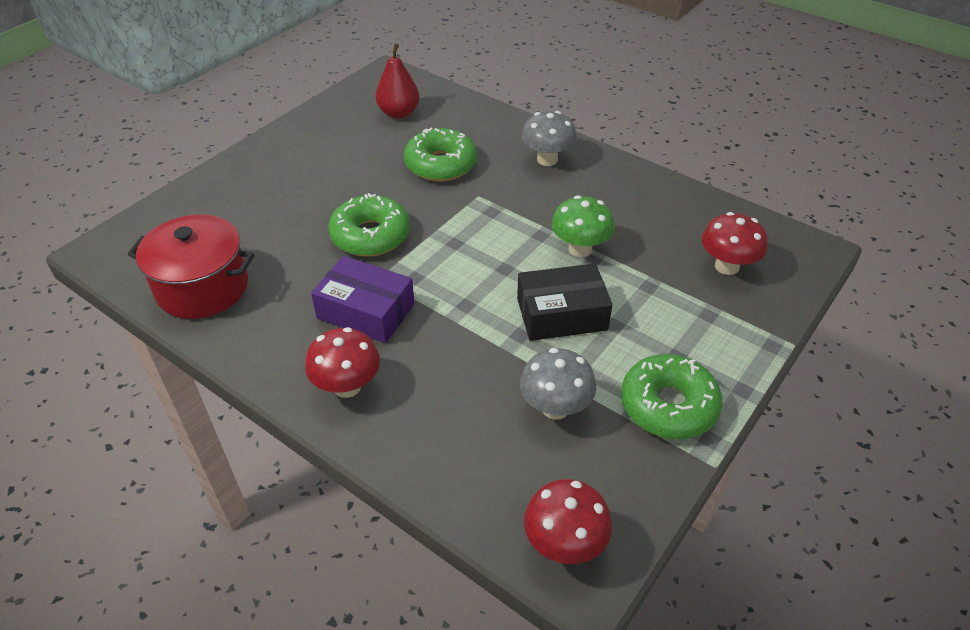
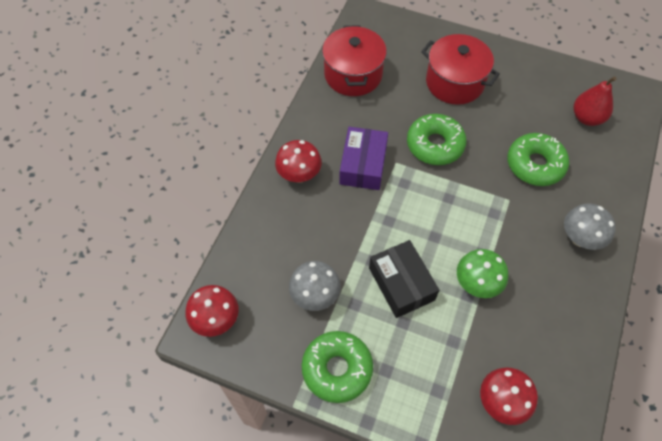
camera: 75 degrees right, 15 degrees up
(284, 195) = (454, 82): none -> red pot

